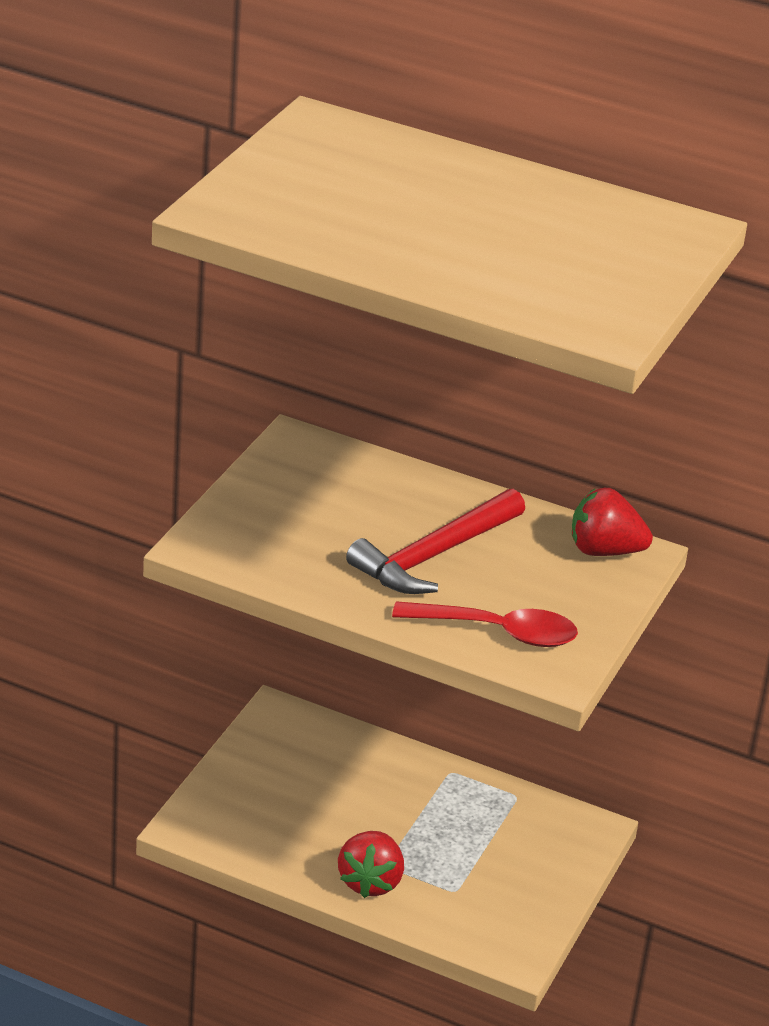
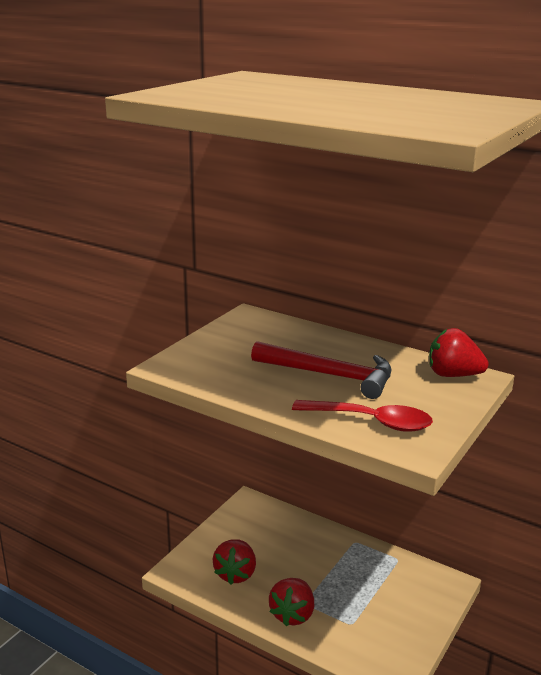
camera: 10 degrees right, 10 degrees down
(277, 827) = (235, 574): none -> red strawberry
(434, 555) = (330, 375): red hammer -> red hammer turned 120 degrees counterclockwise

